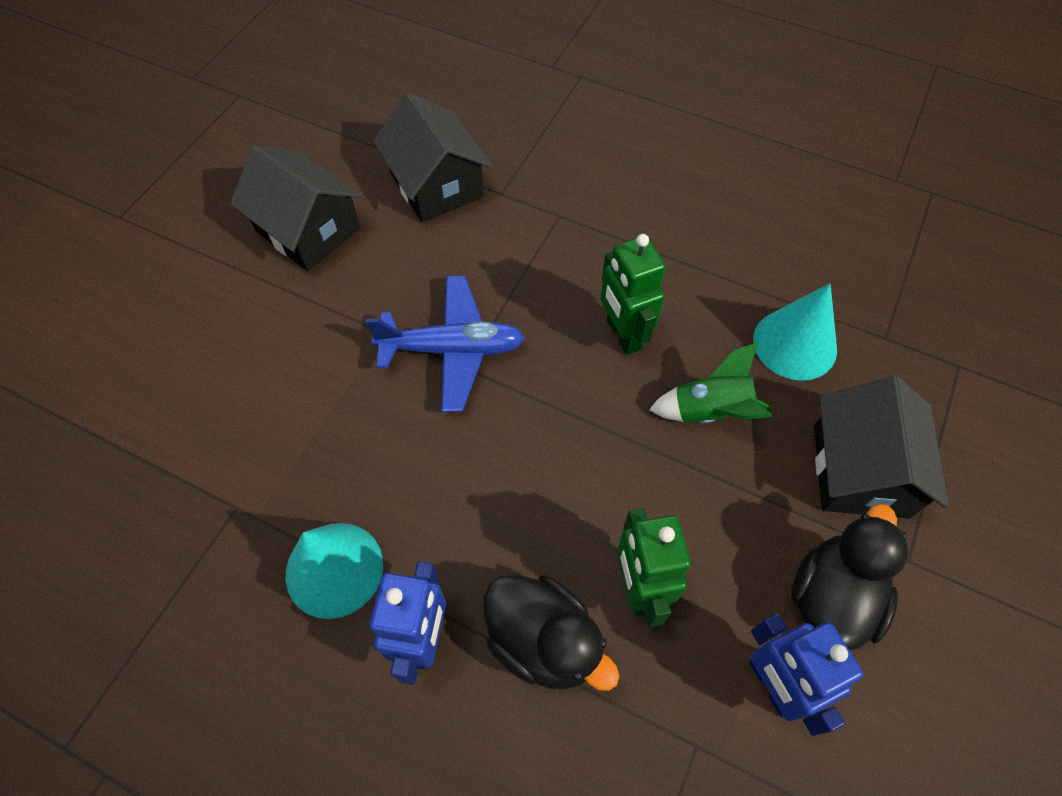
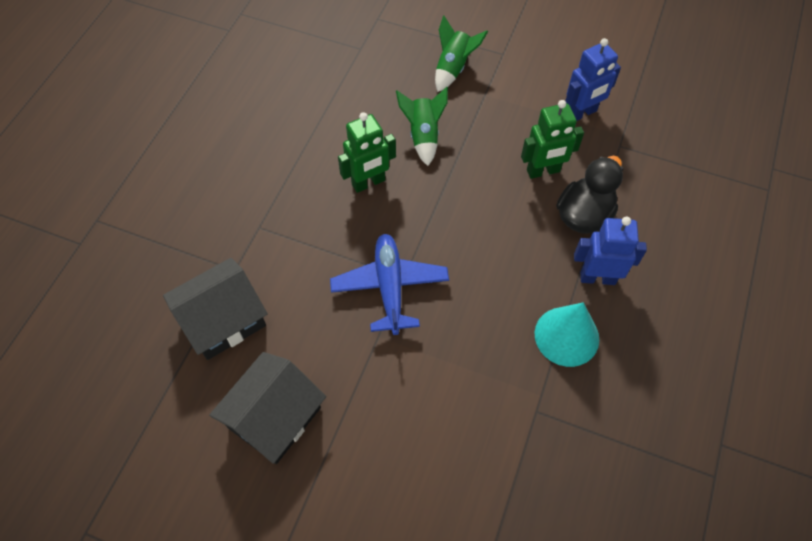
camera: 95 degrees left, 0 degrees up
(794, 344) = (369, 92): turquoise cone -> none
(832, 596) = (529, 86): black duck -> none
(860, 470) = (453, 68): black house -> green rocket

